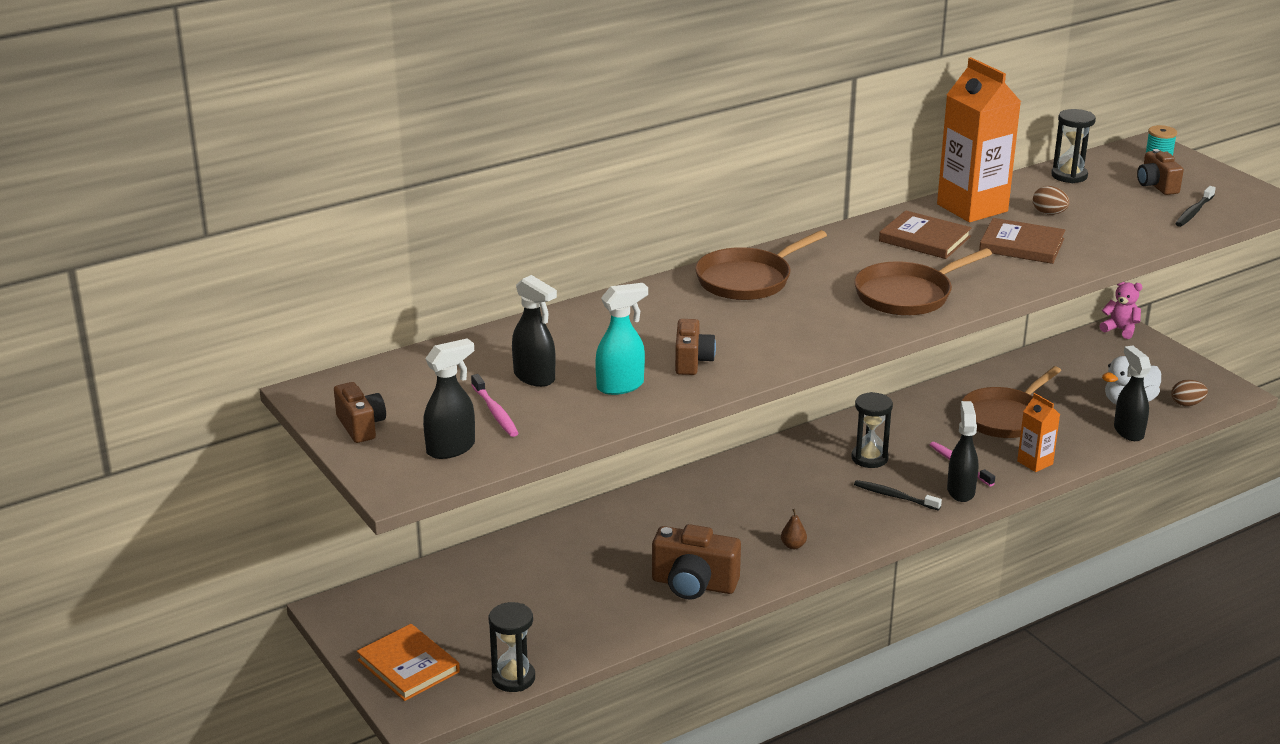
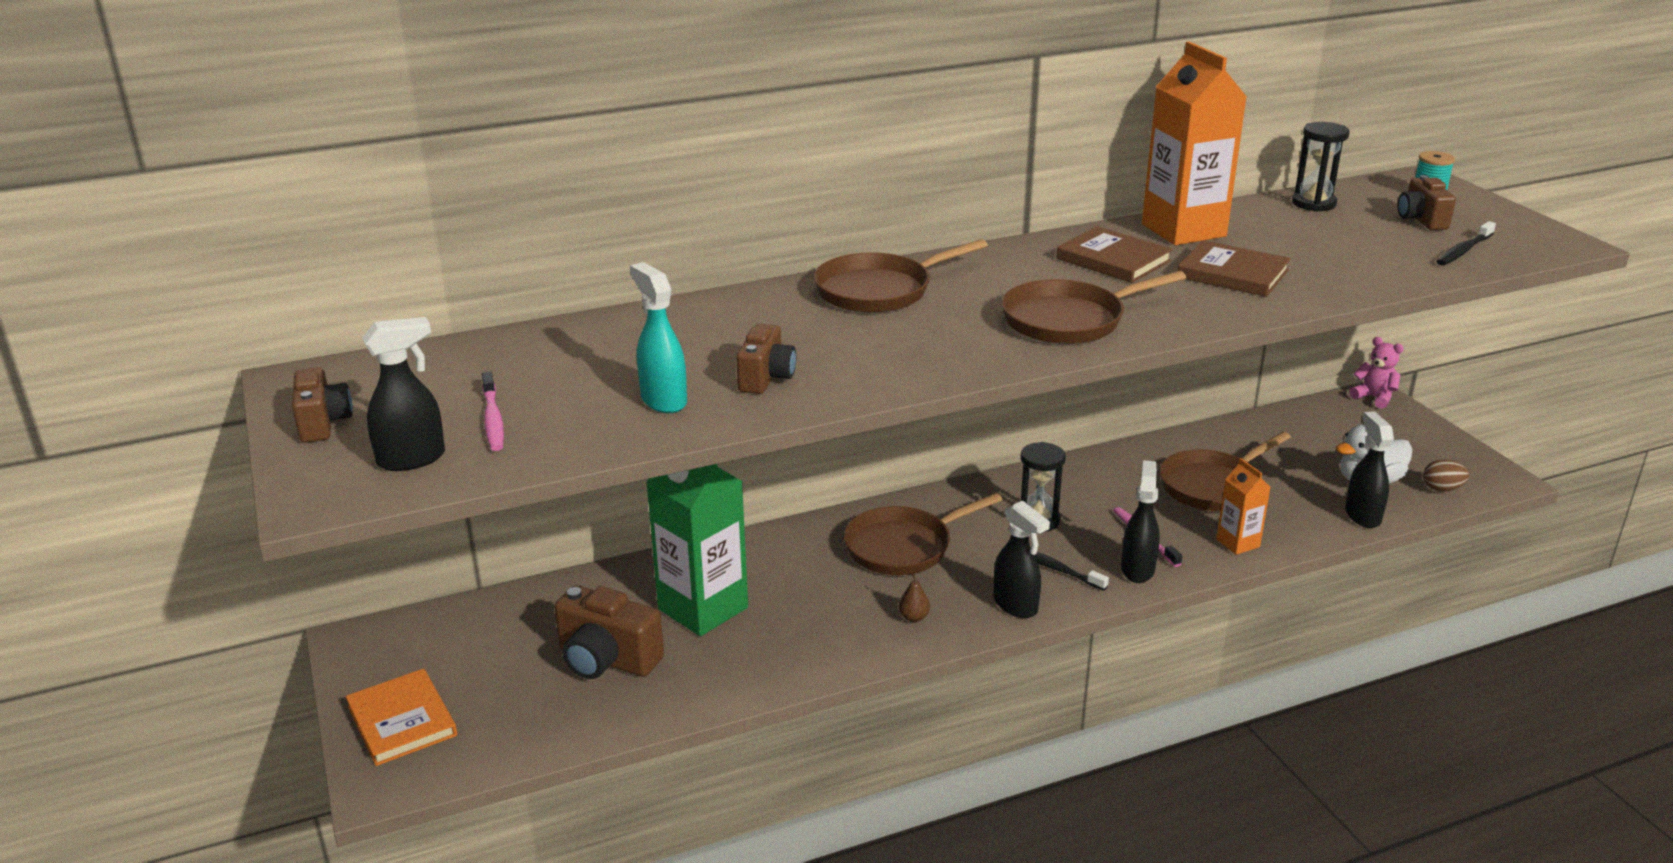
camera: 10 degrees right, 0 degrees up
(513, 678) = (516, 751): black hourglass -> none
(535, 377) = (565, 382): black spray bottle -> black spray bottle (1016, 605)
(618, 555) = (703, 608): none -> green carton
(621, 386) = (663, 400): turquoise spray bottle -> turquoise spray bottle turned 105 degrees counterclockwise
(694, 584) = (778, 654): brown camera -> brown camera (607, 660)
(766, 490) = (904, 546): none -> brown pan
(1049, 213) = (1277, 241): brown egg -> none

